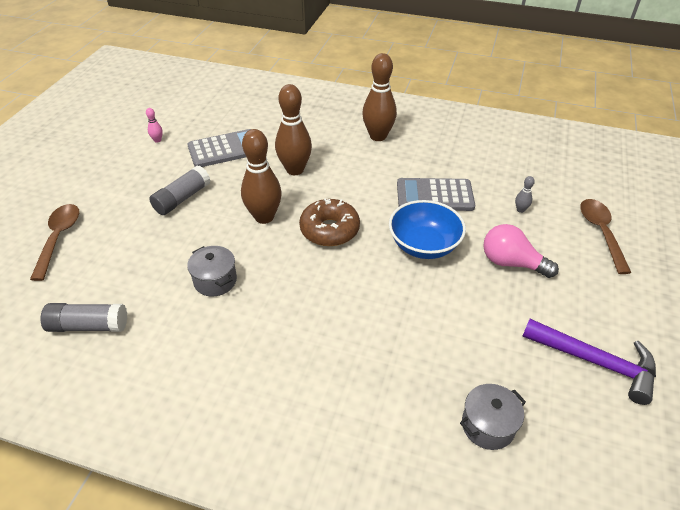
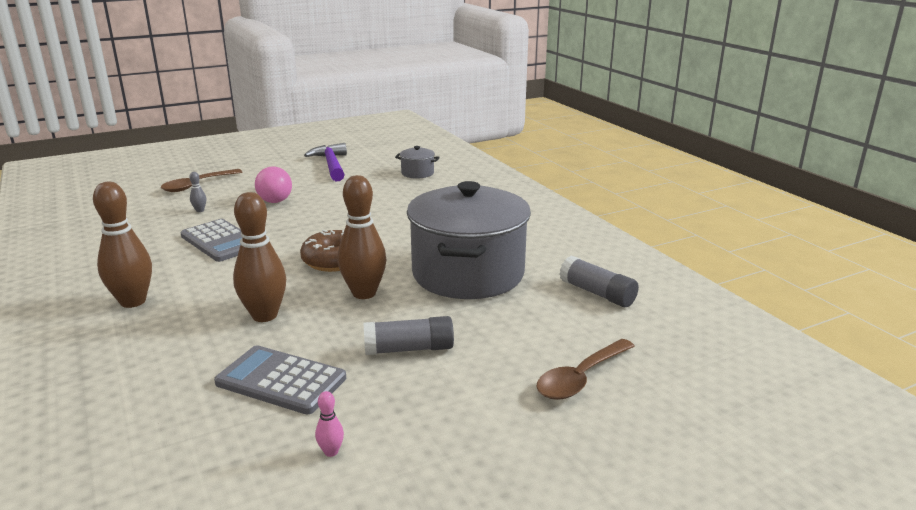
camera: 135 degrees left, 20 degrees down
(215, 281) = (468, 274): grey pot -> grey pot, size x2.50
(424, 245) = (297, 225): blue bowl -> none

